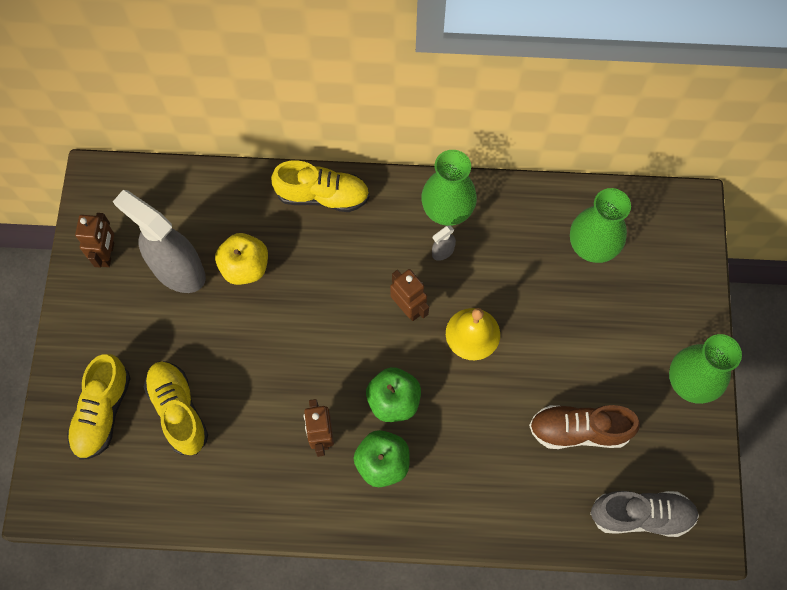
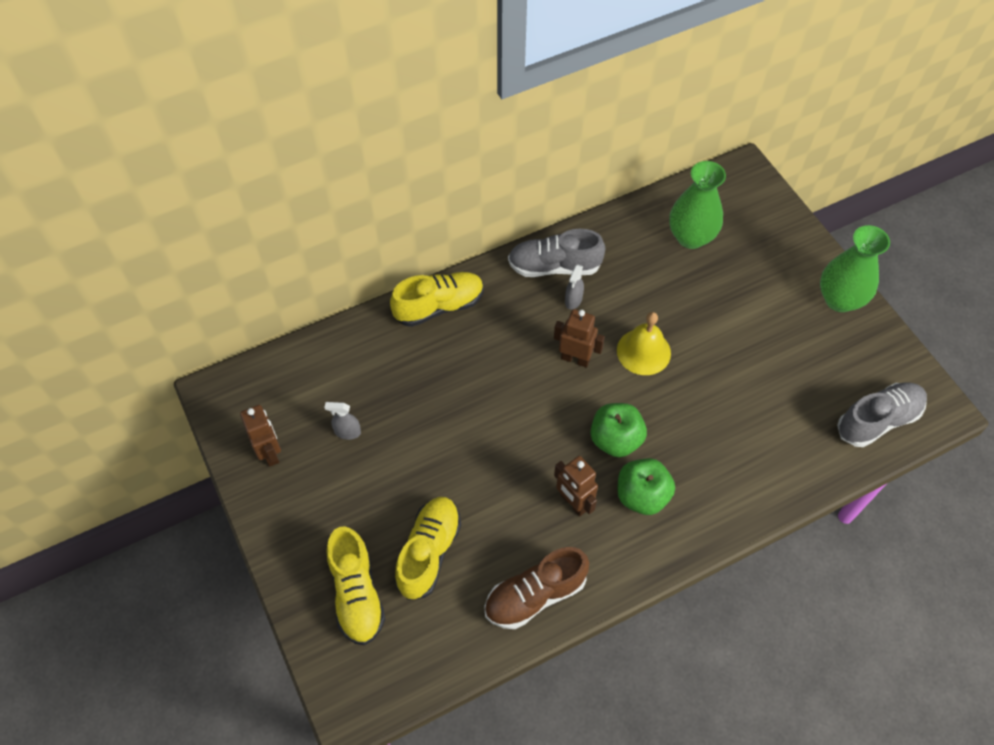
camera: 30 degrees left, 10 degrees down
(178, 270) = (347, 432): grey spray bottle -> grey spray bottle, size x0.40
(178, 411) = (429, 552): yellow shoe -> yellow shoe turned 75 degrees clockwise
(245, 267) = (408, 398): yellow apple -> none
(447, 210) = (554, 266): green vase -> grey shoe
(579, 430) = (782, 381): brown shoe -> brown shoe (535, 595)

